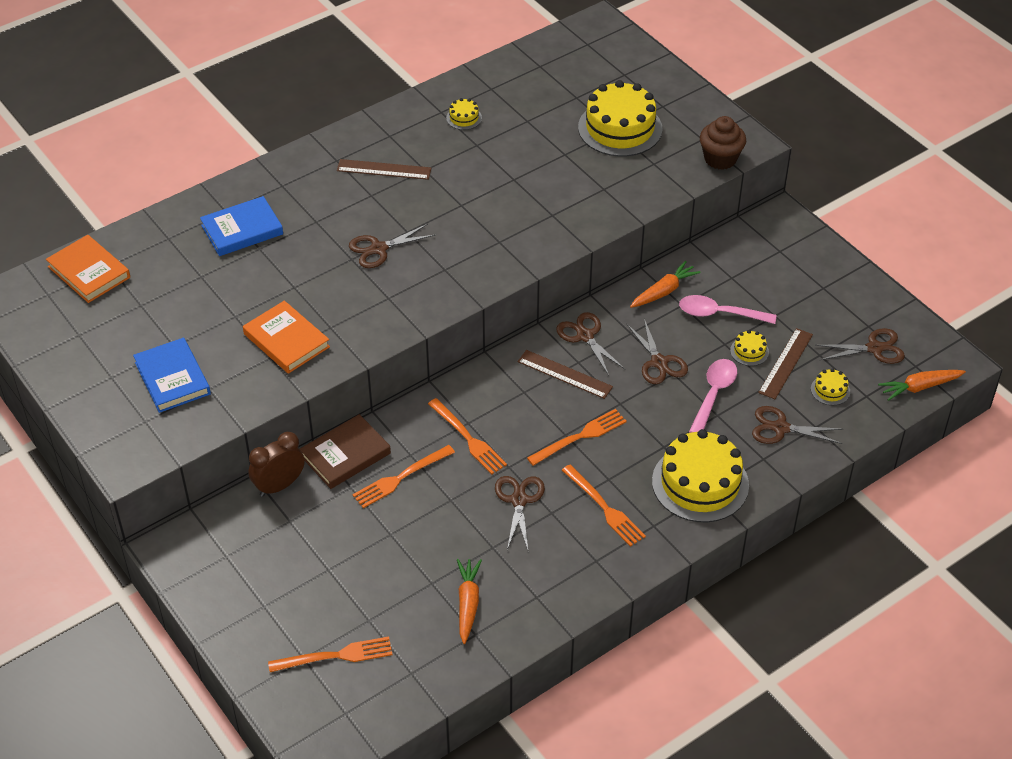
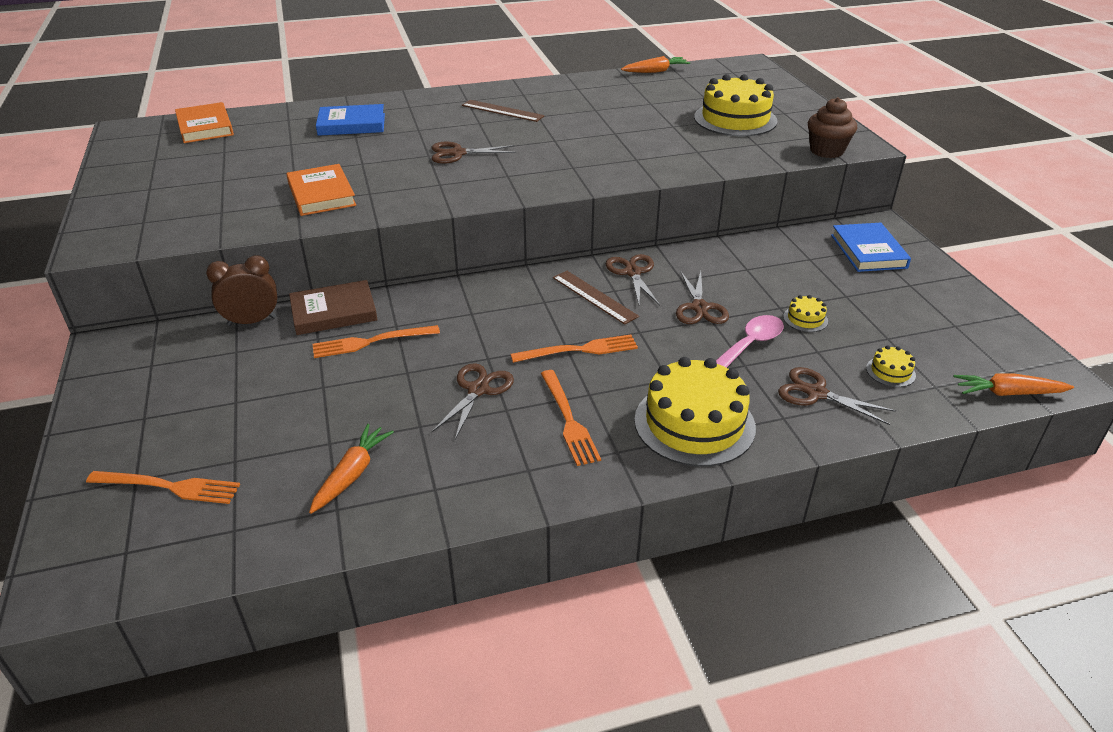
camera: 20 degrees right, 10 degrees down
(172, 378) = (197, 199): blue book -> blue book (868, 251)
(464, 118) = (595, 94): yellow cake -> none
(469, 439) = (462, 326): orange fork -> none
(664, 291) = (732, 256): orange carrot -> orange carrot (655, 71)
(719, 314) = (784, 283): pink spoon -> none
(785, 363) = (844, 337): brown ruler -> none
(874, 348) = (957, 346): brown scissors -> none

